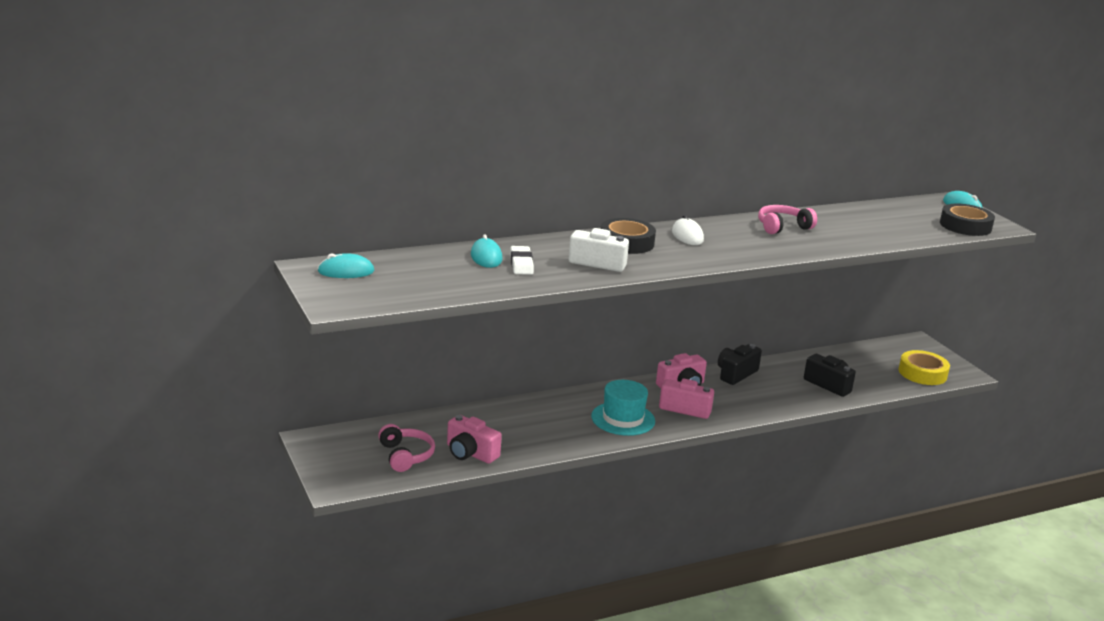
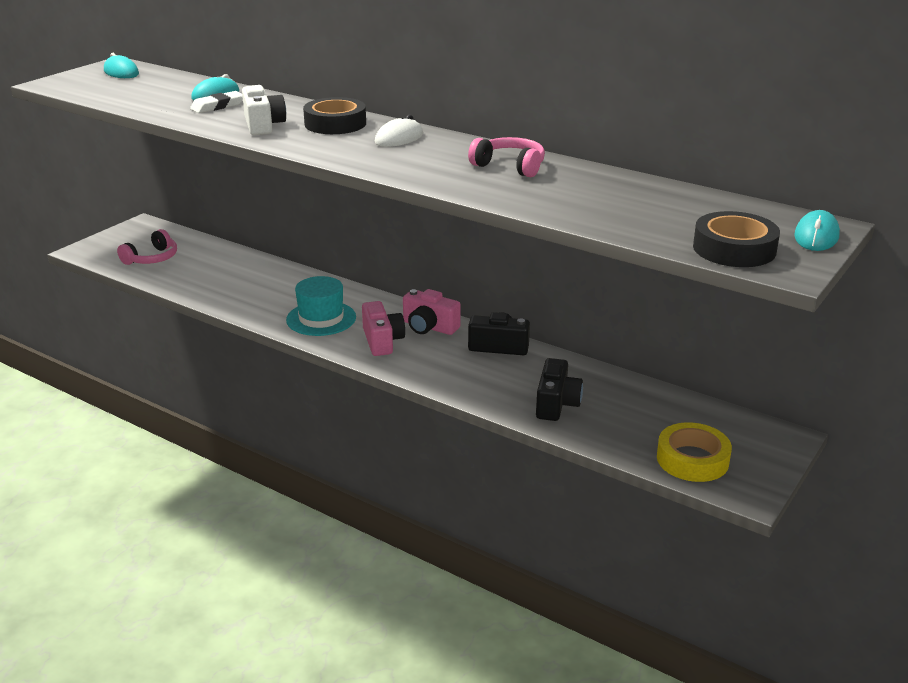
camera: 60 degrees right, 5 degrees up
(470, 453) = (182, 278): pink camera -> none

